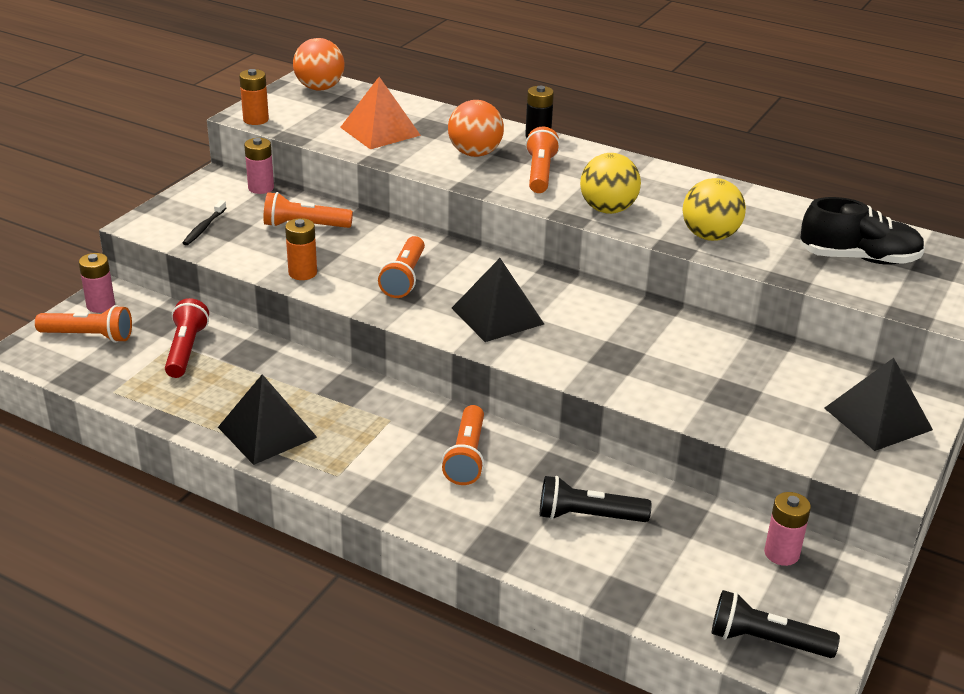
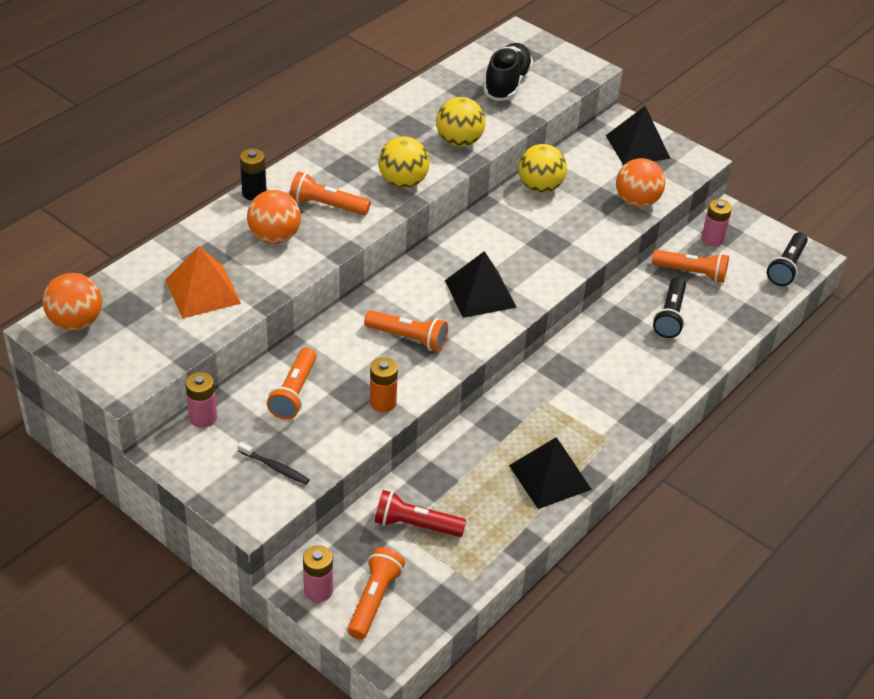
camera: 80 degrees left, 10 degrees up
(256, 120) = (138, 379): orange battery -> none
(466, 456) = (597, 364): orange flashlight -> orange flashlight (691, 273)
(724, 343) = (540, 187): none -> yellow ball
(749, 423) = (637, 201): none -> orange ball

